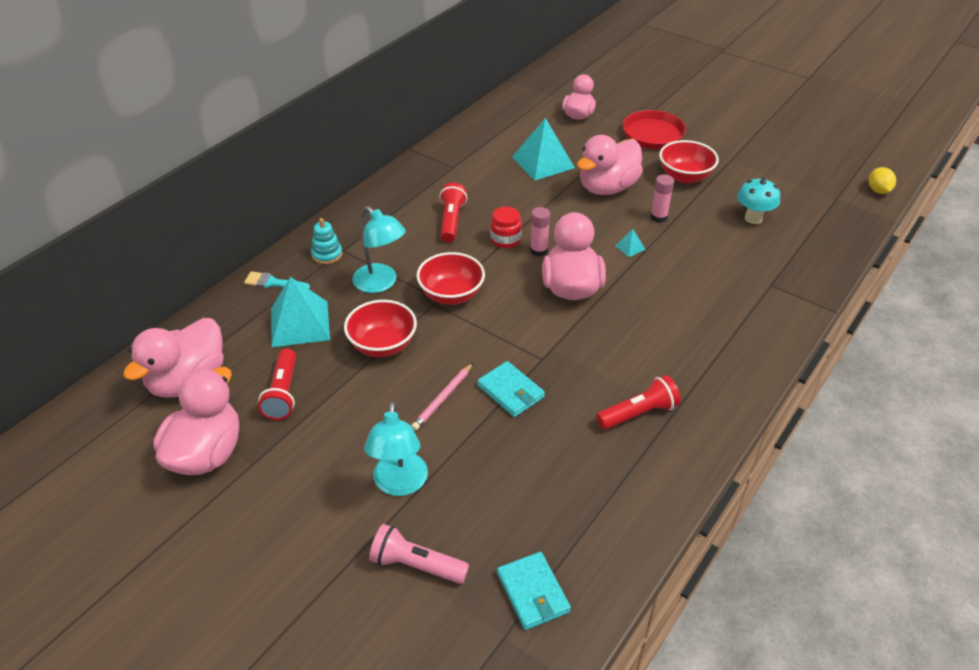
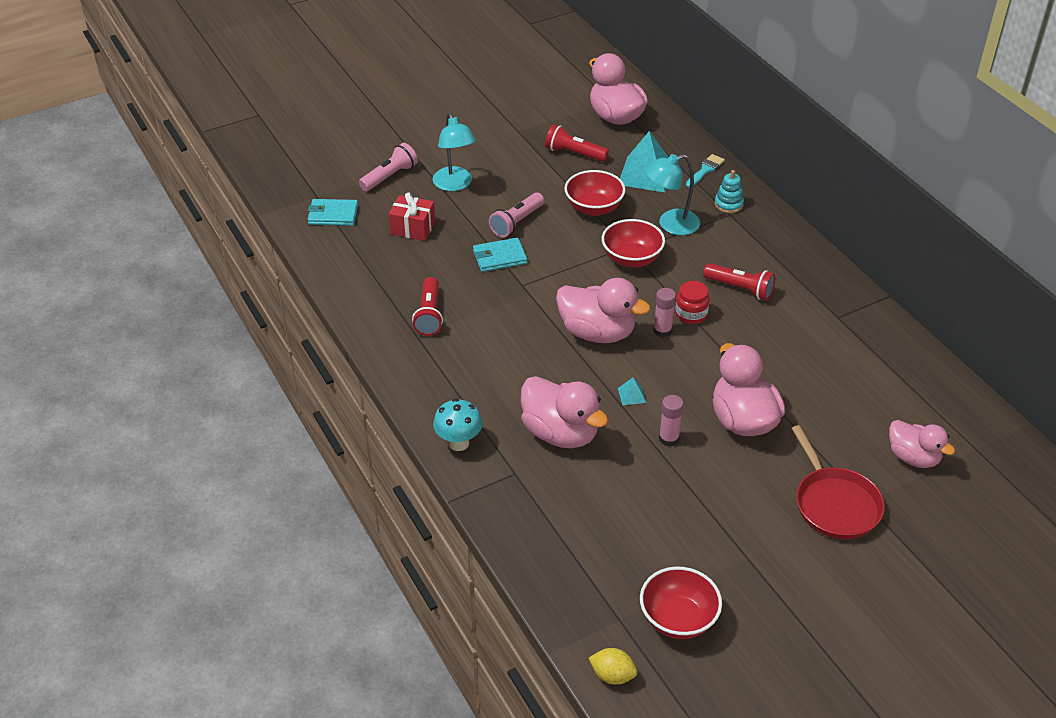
camera: 115 degrees right, 0 degrees up
(206, 453) = (541, 115): pink duck -> pink duck (560, 433)
(399, 484) = (455, 184): turquoise lamp -> turquoise lamp turned 135 degrees counterclockwise
(443, 398) = (517, 223): pink pencil -> pink flashlight
(508, 491) = (412, 228): none -> red gift
(543, 162) = (817, 387): turquoise pyramid -> none
(685, 176) = (733, 497): red bowl -> red bowl (678, 619)
(753, 218) = (624, 517): turquoise mushroom -> turquoise mushroom (458, 443)

